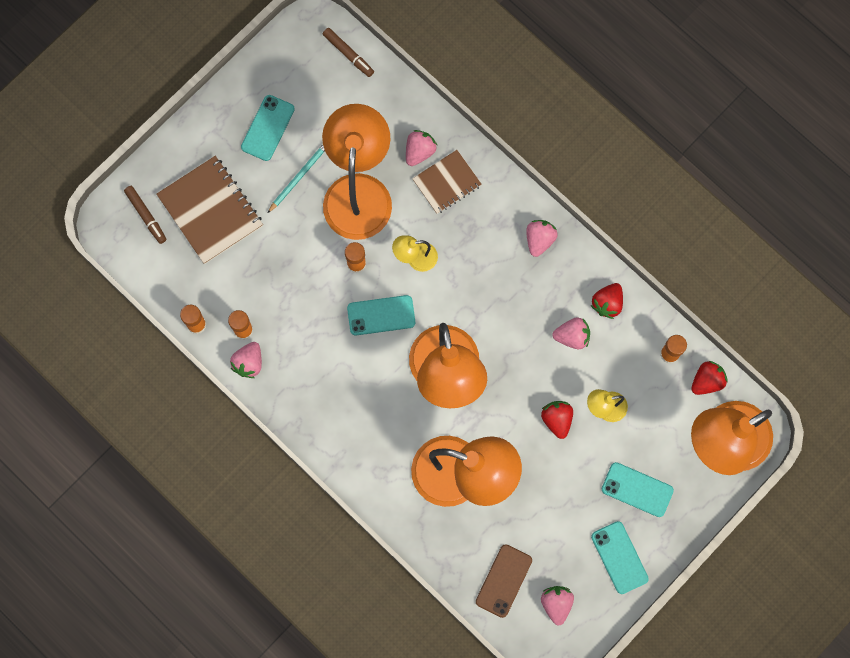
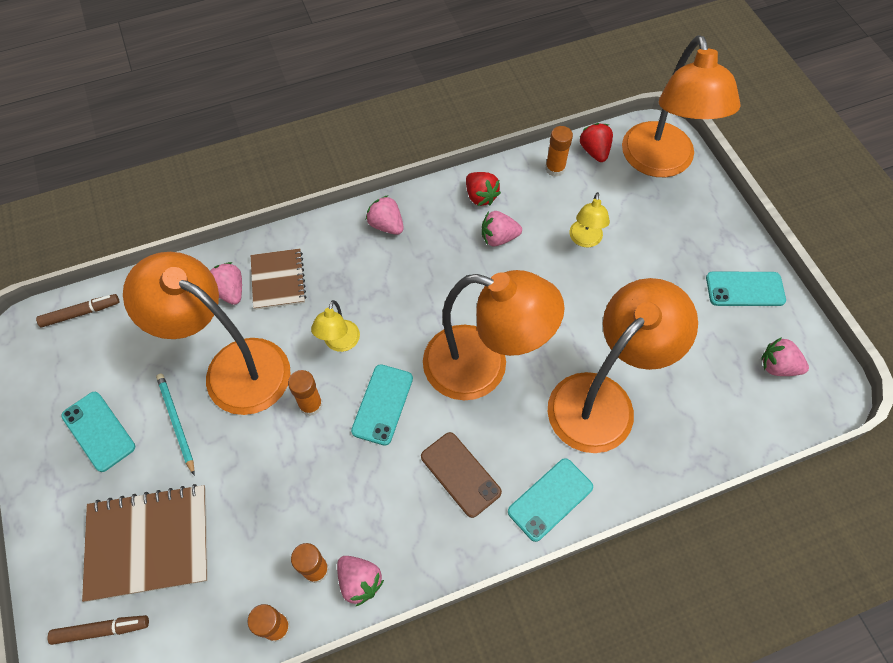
camera: 65 degrees left, 15 degrees down
(504, 581) = (736, 407): brown phone -> brown phone (460, 474)
(557, 420) = (578, 285): red strawberry -> none
(572, 336) = (498, 238): pink strawberry -> pink strawberry turned 120 degrees counterclockwise
(637, 489) = (679, 246): turquoise phone -> turquoise phone (550, 499)

